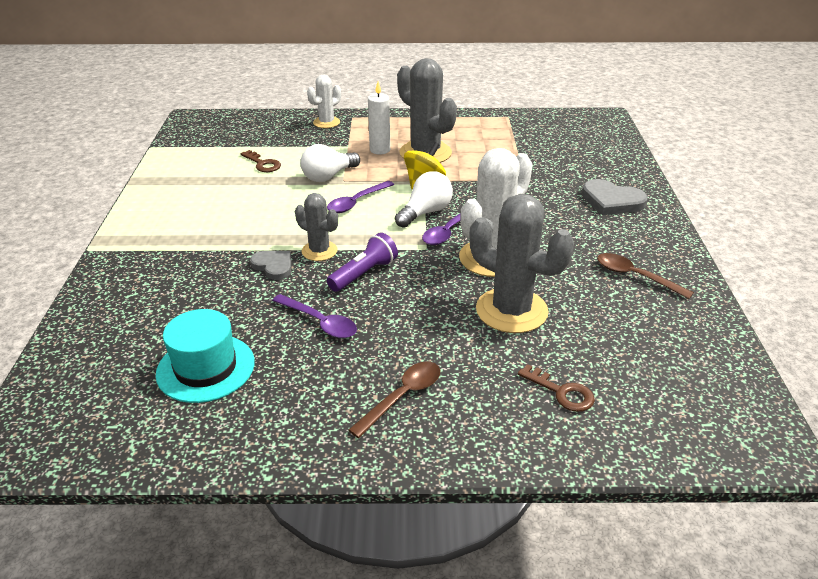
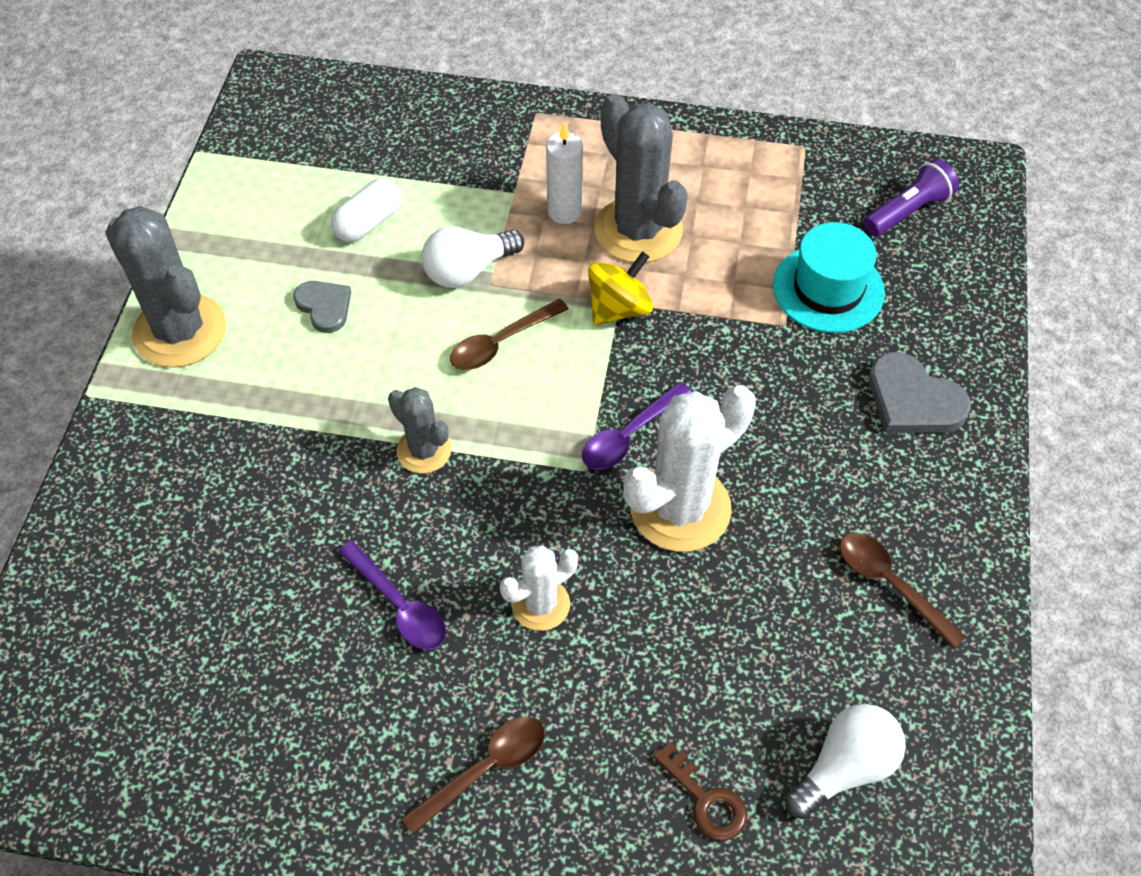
camera: 10 degrees right, 20 degrees up
(205, 368) = (231, 669): turquoise hat -> turquoise hat (828, 289)
(262, 164) = (368, 222): brown key -> white capsule
(273, 266) = (351, 474): grey heart -> grey heart (324, 307)
(326, 122) = (490, 123): white cactus -> white cactus (540, 604)
(356, 202) = (501, 343): purple spoon -> brown spoon
(364, 274) = (480, 512): purple flashlight -> purple flashlight (908, 211)
(425, 212) = (604, 384): white light bulb -> white light bulb (844, 768)
(511, 310) = (680, 627): grey cactus -> grey cactus (180, 331)

